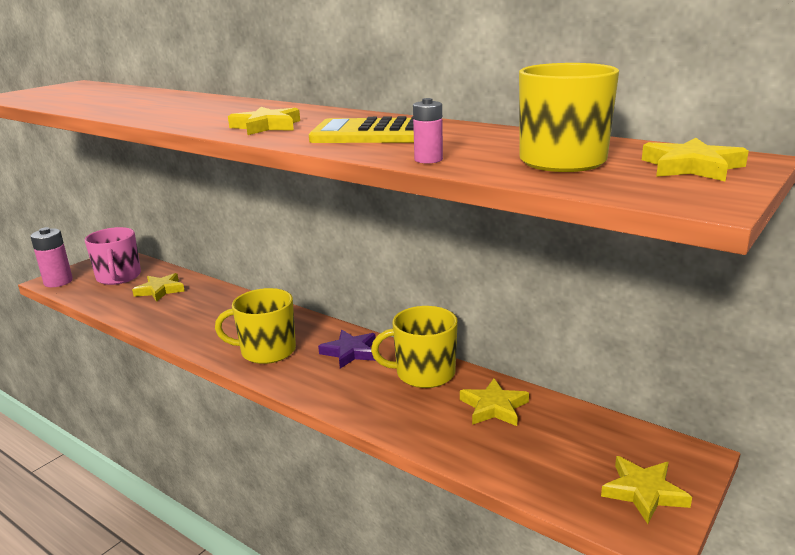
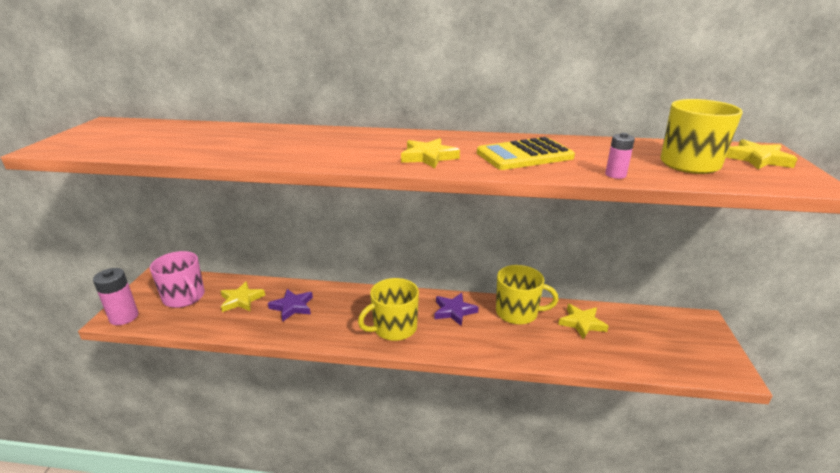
camera: 30 degrees left, 5 degrees up
(196, 307) = (292, 307): none -> purple star
(424, 373) = (517, 312): yellow mug -> yellow mug turned 135 degrees counterclockwise
(643, 492) = (706, 350): yellow star -> none

